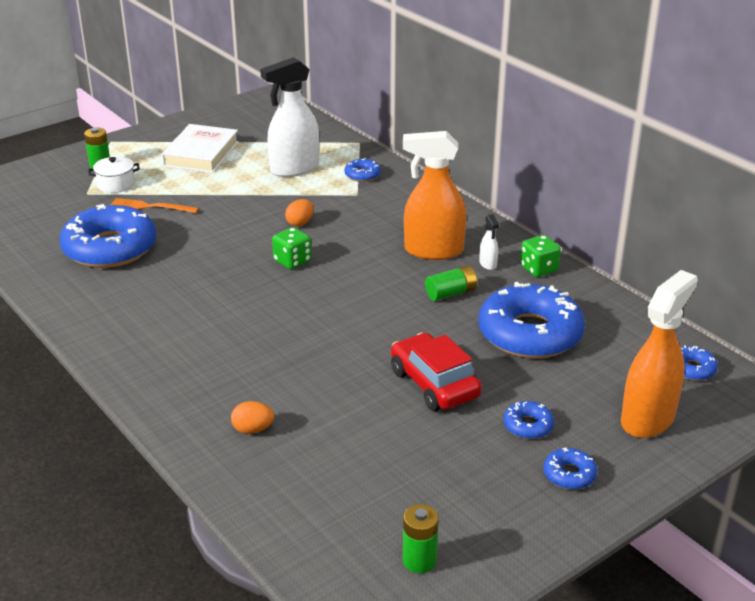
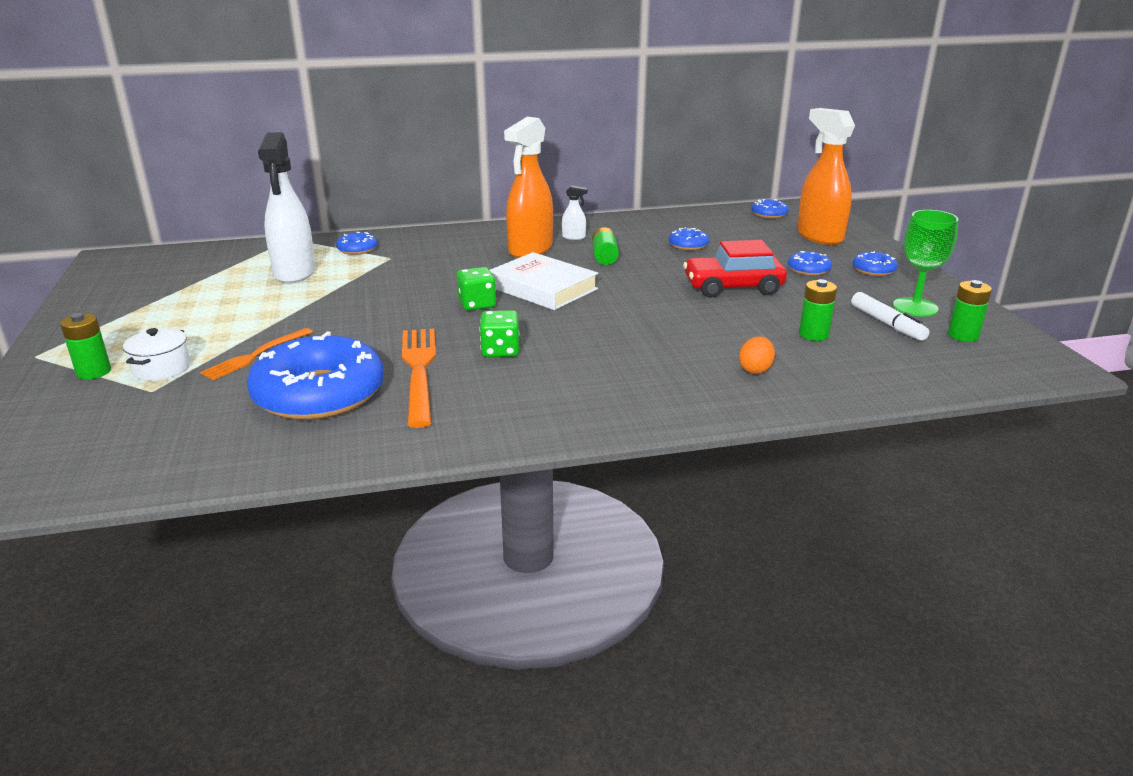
camera: 65 degrees left, 5 degrees down
(162, 273) = (419, 371): none -> orange fork
(201, 154) = (176, 309): white book -> white book (543, 288)
(300, 223) = (408, 289): orange egg -> none
(351, 453) = (813, 335): none -> green battery
(413, 500) = (887, 324): none -> white marker
(476, 518) = (915, 307): none -> green goblet
(530, 334) = (688, 245): blue donut -> blue donut, size x0.43
(539, 269) = (600, 224): green dice -> green dice (500, 351)

